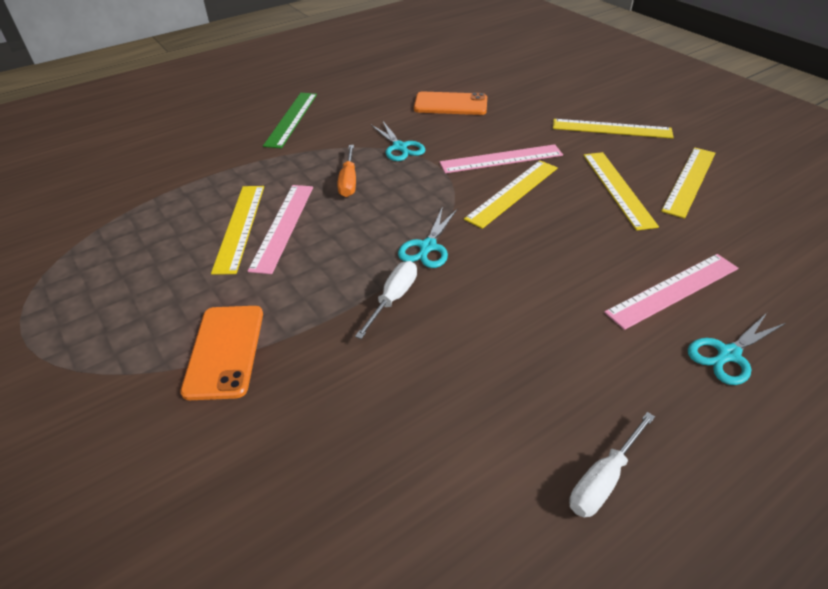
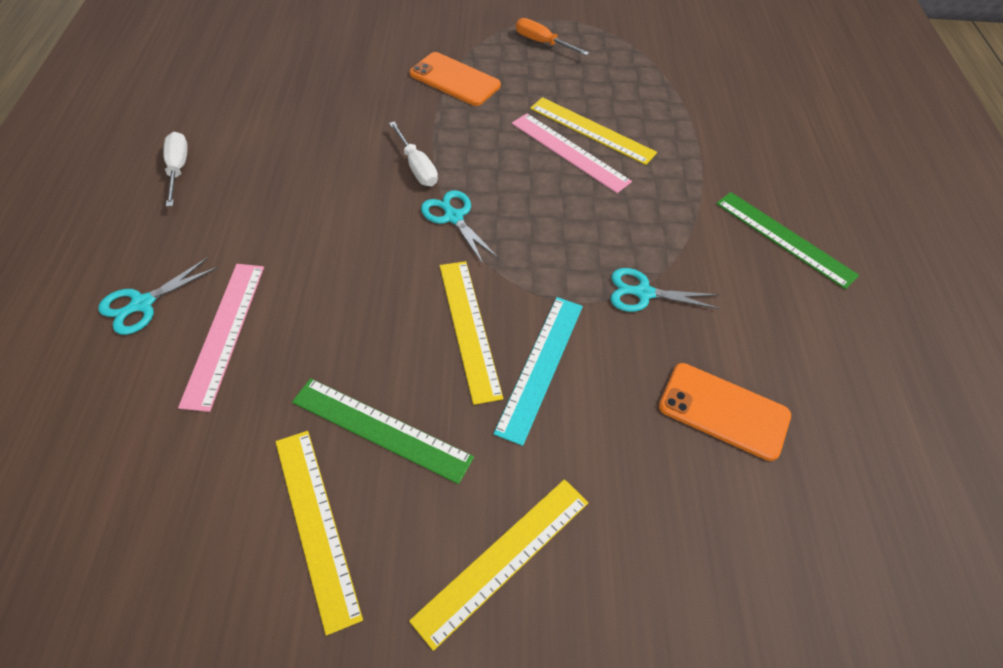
camera: 120 degrees right, 10 degrees up
(348, 181) = (606, 220): orange screwdriver -> orange screwdriver (542, 43)
(450, 104) = (723, 411): orange phone -> orange phone turned 75 degrees clockwise
(501, 159) = (540, 366): pink ruler -> turquoise ruler
(618, 189) = (381, 429): yellow ruler -> green ruler
(728, 354) = (142, 304): turquoise scissors -> turquoise scissors turned 135 degrees counterclockwise

